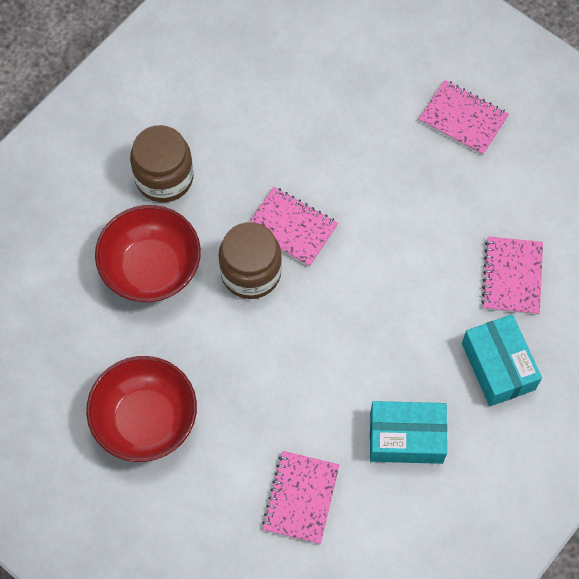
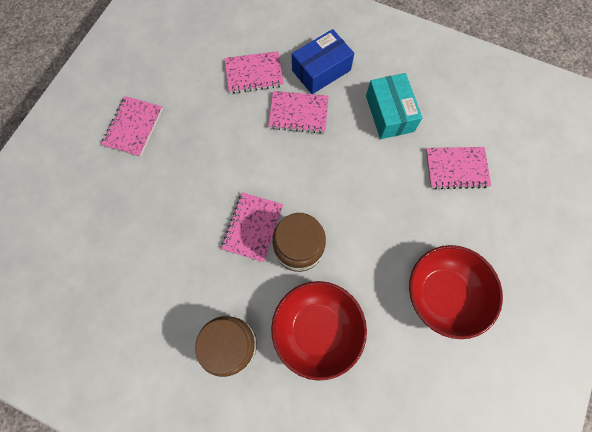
camera: 105 degrees left, 5 degrees up
(436, 318) = (298, 113): none -> pink notebook
(498, 366) = (321, 70): turquoise box -> blue box

